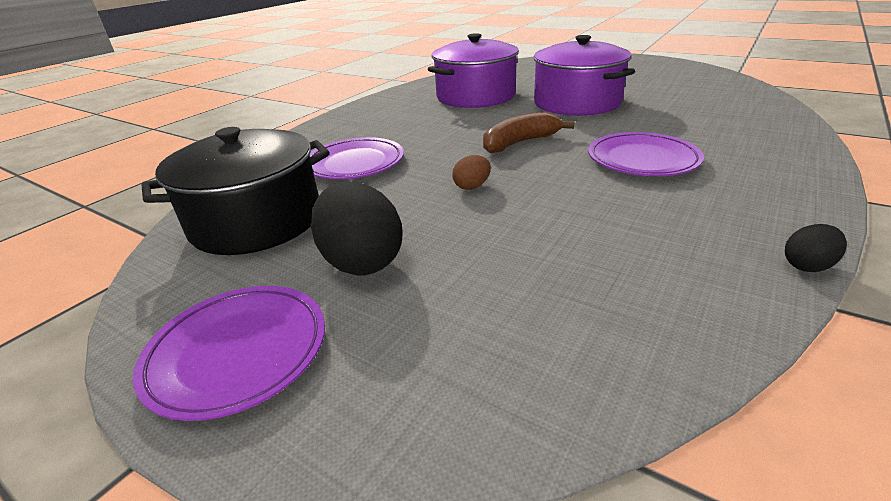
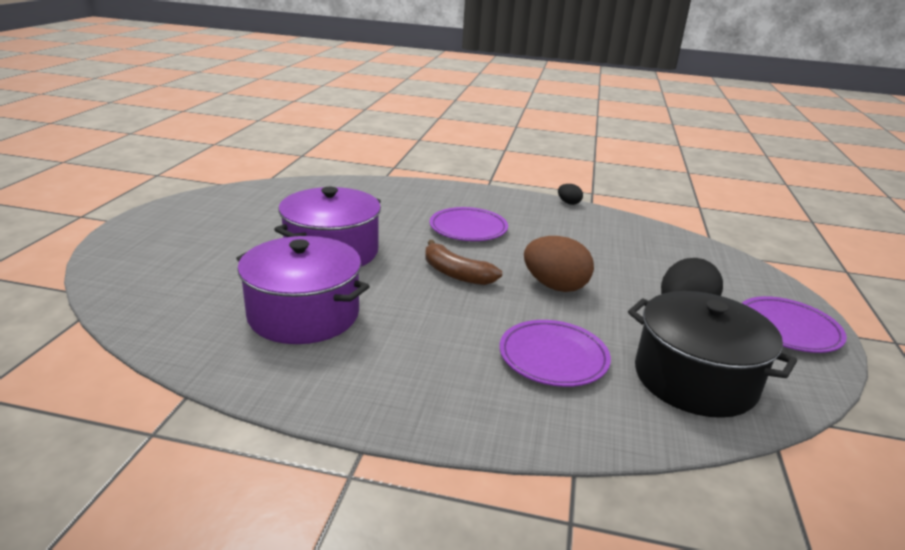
camera: 115 degrees left, 5 degrees down
(472, 186) = (555, 286): brown egg -> brown egg, size x2.05

